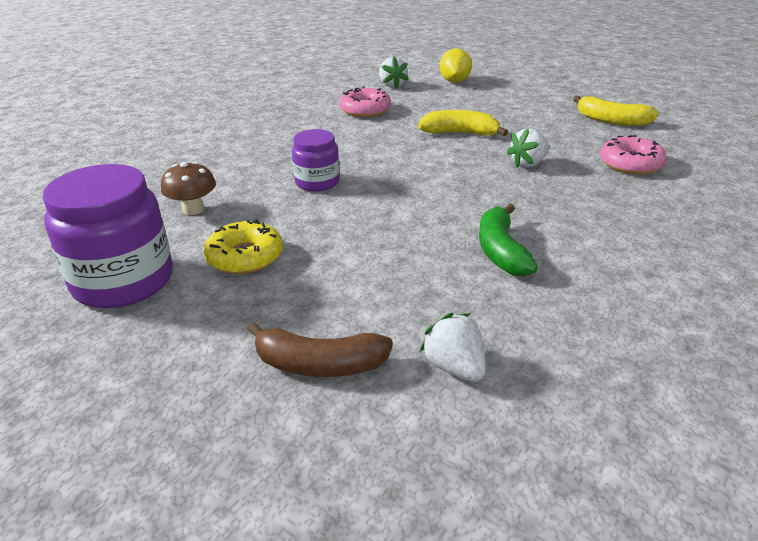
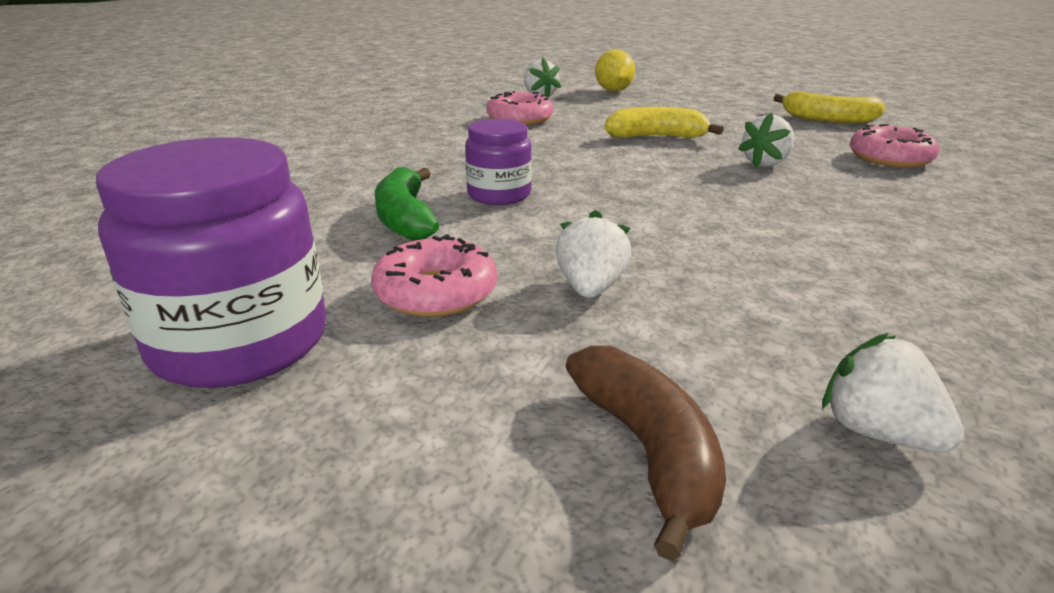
camera: 10 degrees left, 5 degrees down
(193, 209) = (327, 235): brown mushroom -> none
(245, 257) = (436, 292): yellow donut -> pink donut
(319, 365) = (648, 451): brown banana -> brown banana turned 105 degrees counterclockwise
(341, 261) = (590, 288): none -> white strawberry
(501, 251) = (812, 261): green banana -> green banana (405, 219)

